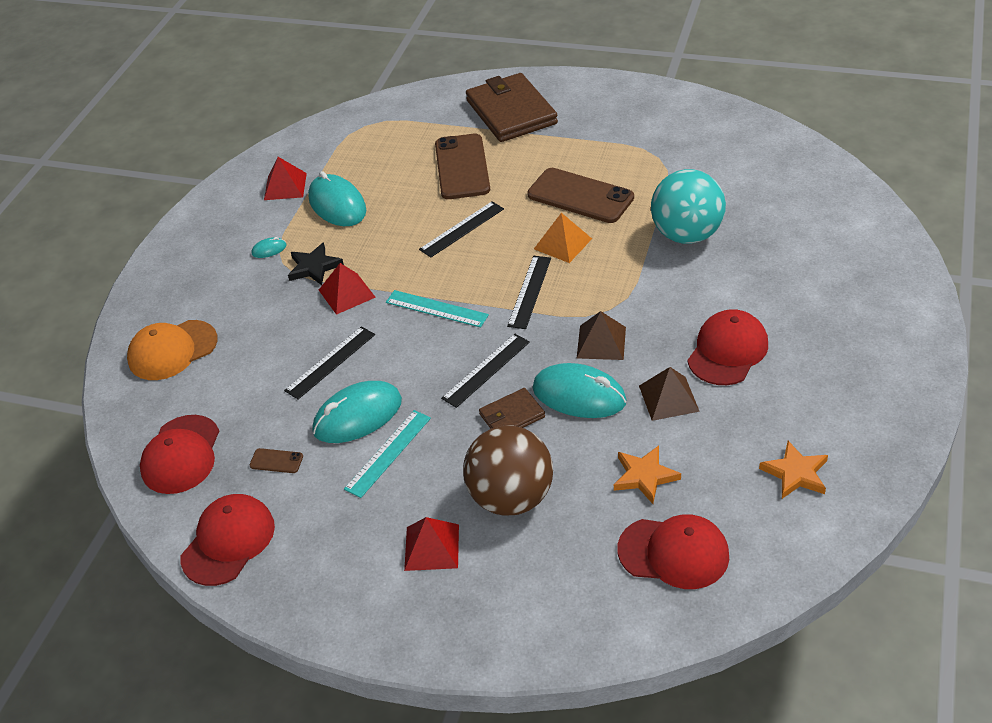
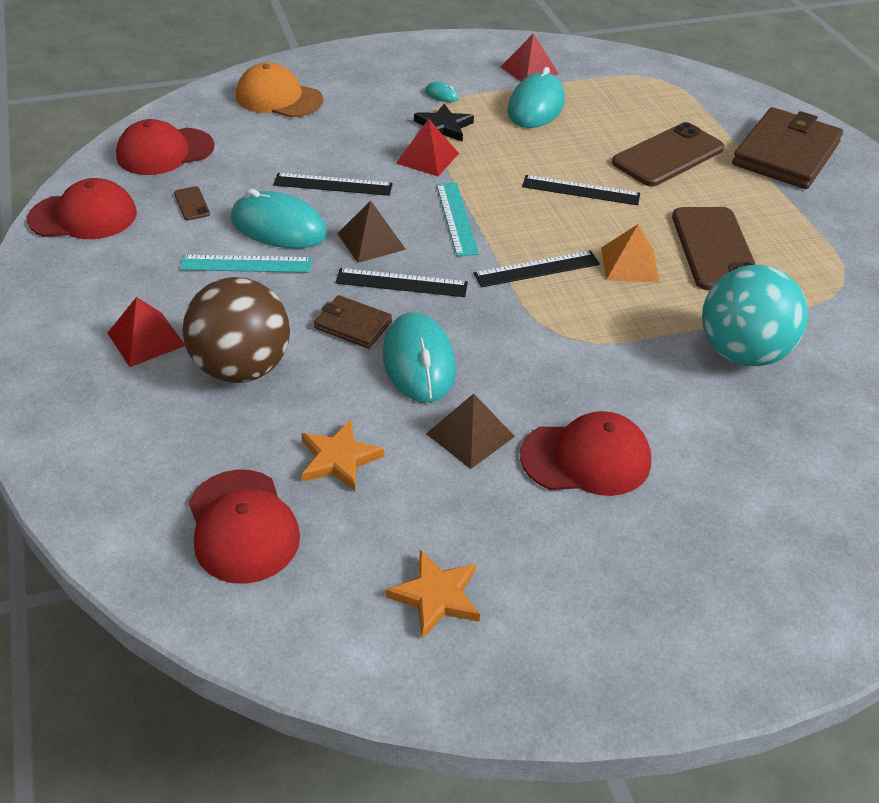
camera: 50 degrees right, 0 degrees up
(601, 342) = (510, 349): brown pyramid -> brown pyramid (371, 241)

